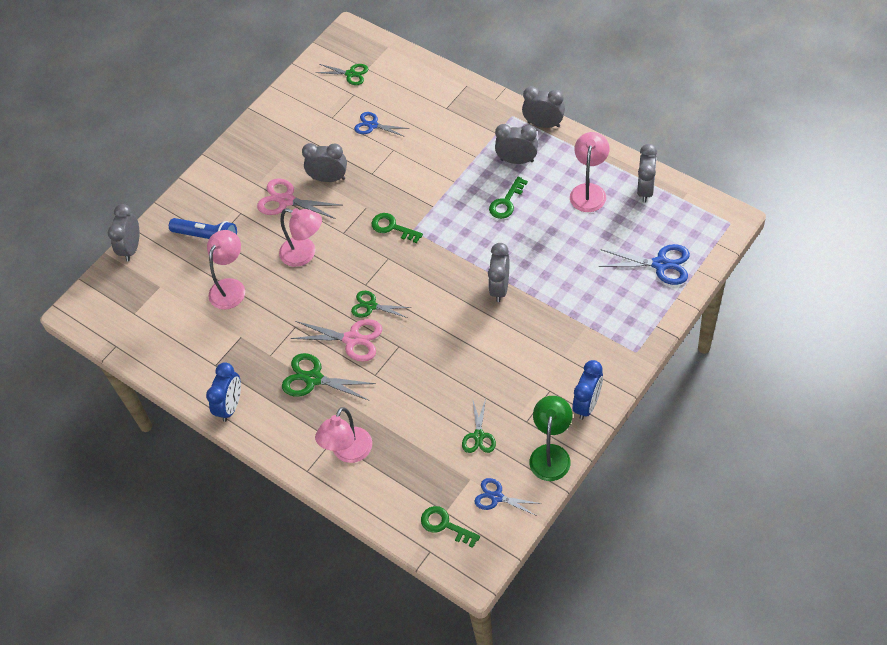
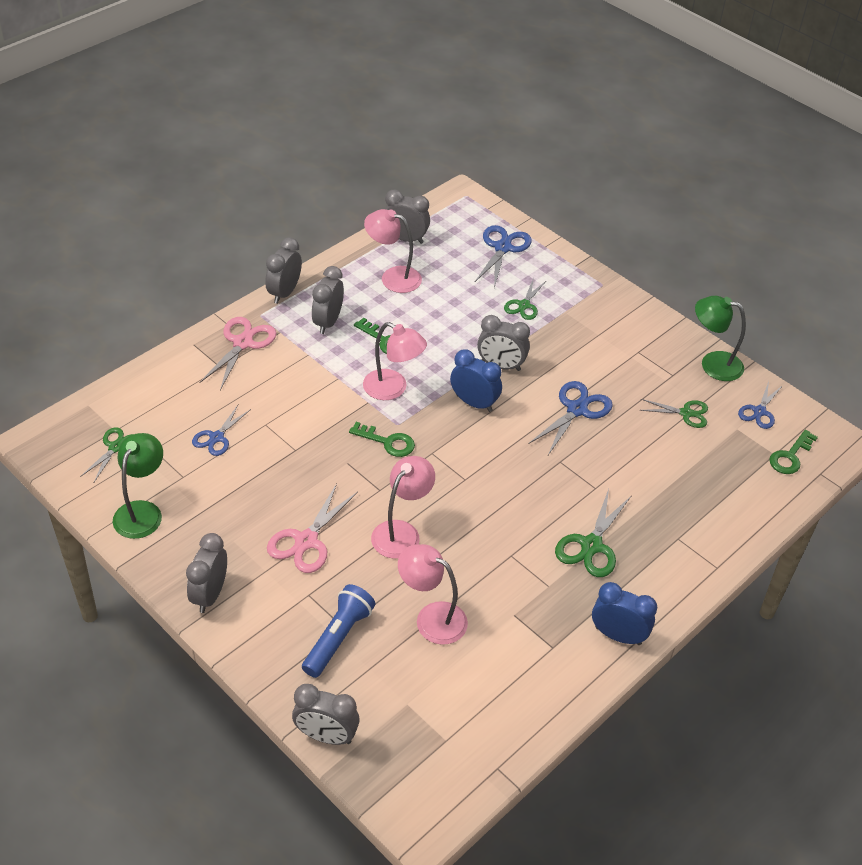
camera: 90 degrees left, 10 degrees down
(296, 105) = (142, 511): none -> green lamp
(329, 178) = (286, 492): grey clock -> grey clock (210, 594)
(348, 453) = (696, 525): pink lamp -> pink lamp (393, 389)
(352, 339) = (542, 501): pink scissors -> pink scissors (243, 343)
(371, 306) = (498, 478): green scissors -> green scissors (524, 305)
(392, 227) = (387, 442): green key -> green key turned 105 degrees counterclockwise
(461, 351) = (577, 409): none -> blue scissors
(587, 404) = (658, 328): blue clock -> blue clock (474, 403)

